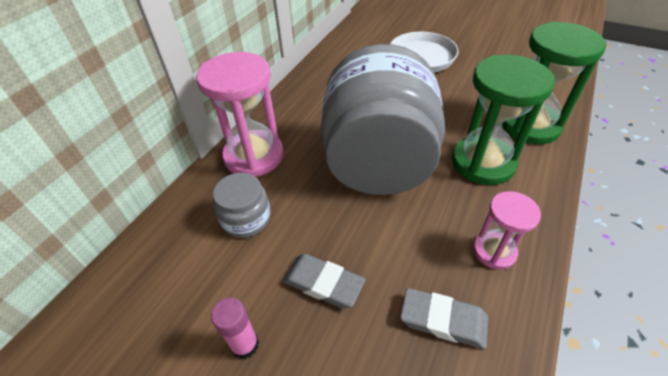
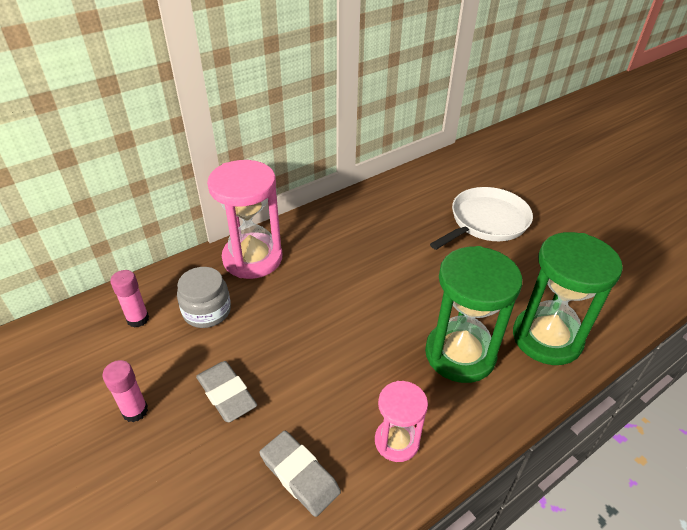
camera: 25 degrees right, 5 degrees down
(180, 256) = (138, 319): none -> pink glue stick
(378, 163) = (355, 311): grey jar -> none

